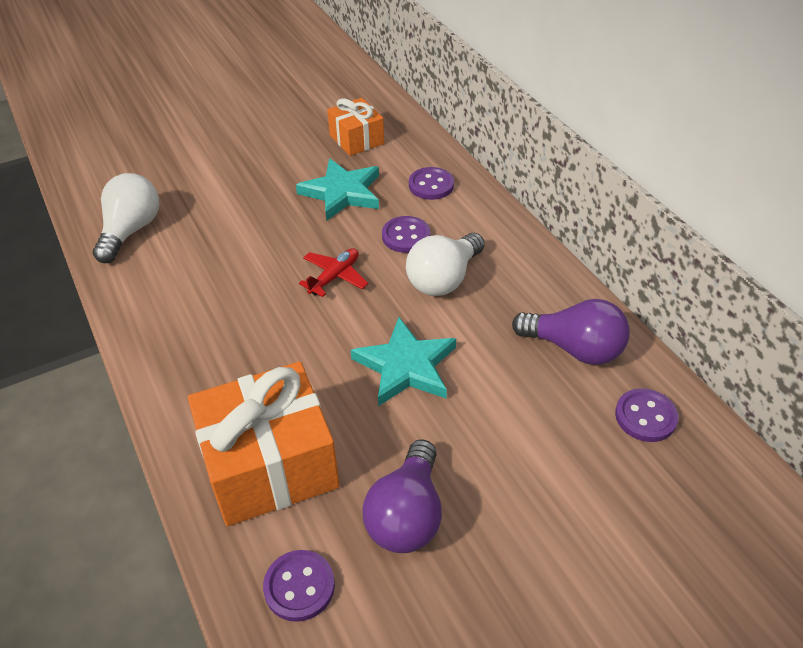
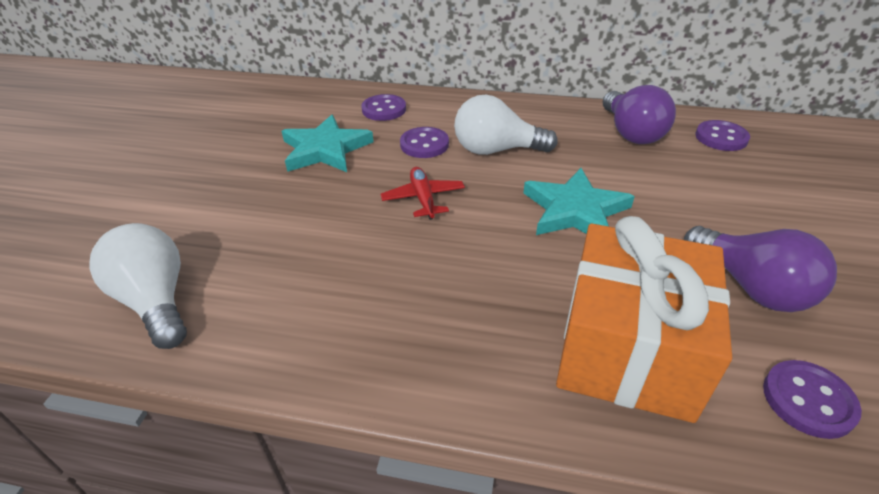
camera: 50 degrees left, 5 degrees down
(356, 139) = (273, 115): orange gift -> none
(444, 279) = (496, 150): white light bulb -> white light bulb turned 105 degrees clockwise
(574, 348) = (631, 133): purple light bulb -> purple light bulb turned 105 degrees clockwise

